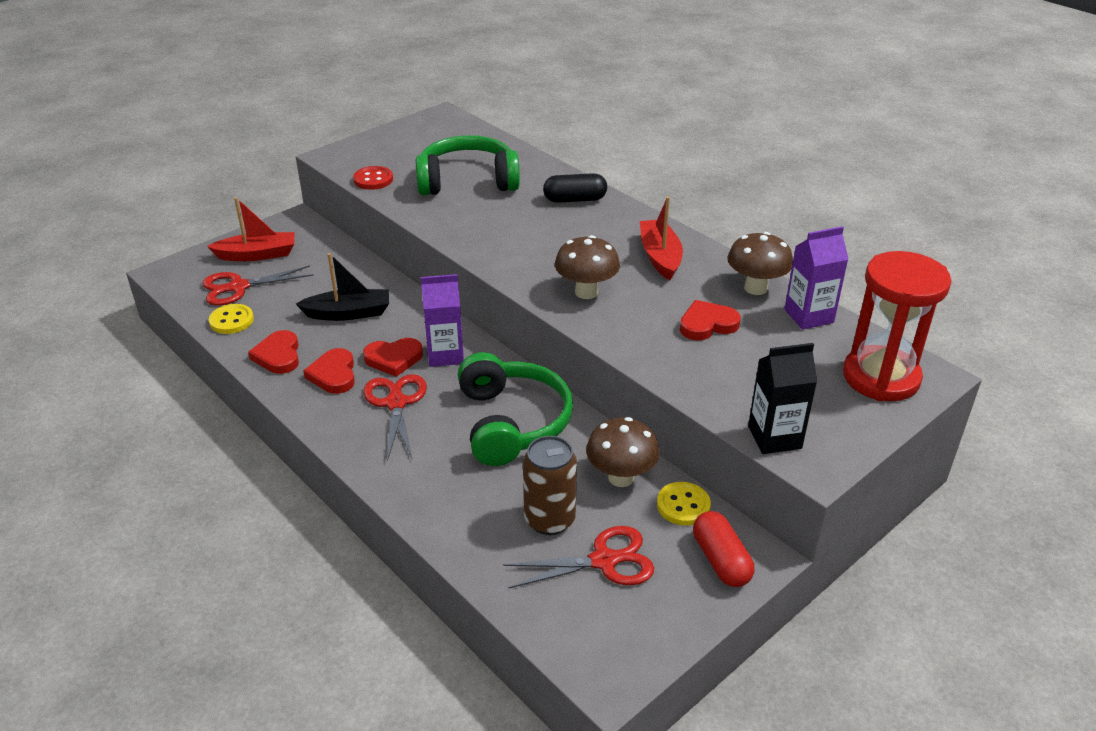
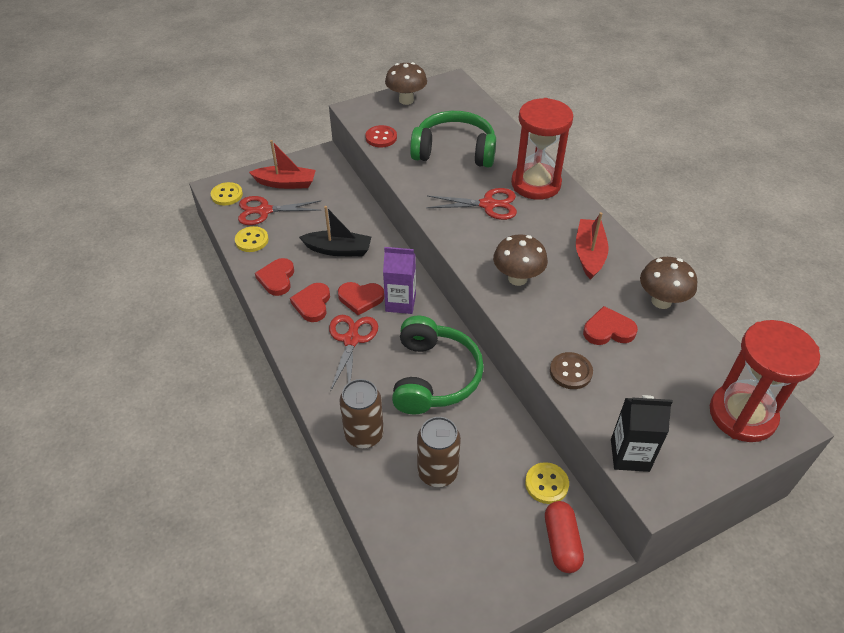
camera: 15 degrees right, 10 degrees up
(182, 278) = (227, 195): none -> yellow button
(445, 499) = (364, 435): none -> brown can
(575, 199) = (536, 184): black capsule -> red hourglass
(604, 561) = (468, 520): red scissors -> red scissors (488, 205)
(621, 477) = (504, 446): brown mushroom -> brown mushroom (406, 100)
(679, 371) = (570, 372): none -> brown button
(808, 316) = (698, 339): purple carton -> none

